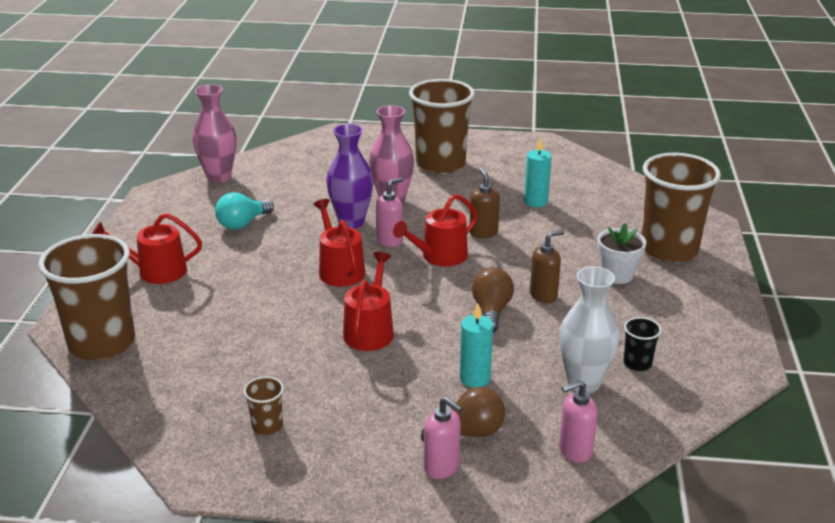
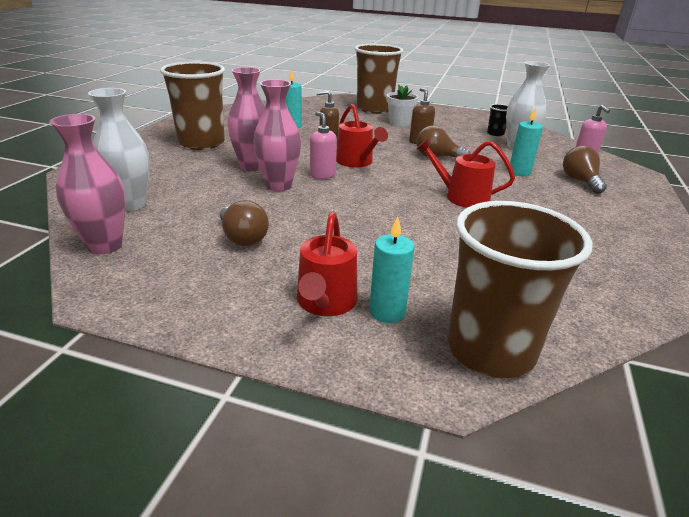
camera: 80 degrees left, 0 degrees up
(146, 297) = (387, 312): none -> turquoise candle
(242, 224) = (242, 238): turquoise light bulb -> brown light bulb
(267, 426) = (606, 250): brown cup -> none
(286, 168) = (131, 204): none -> white vase
(339, 270) = (363, 199): red watering can -> none
(351, 222) = (279, 186): purple vase -> pink vase
(442, 467) = (620, 193): pink soap dispenser -> none

